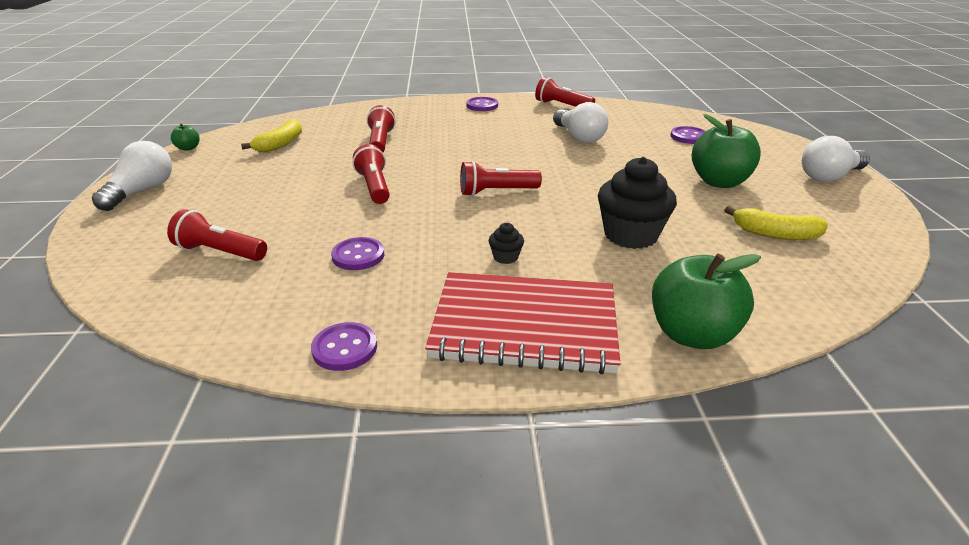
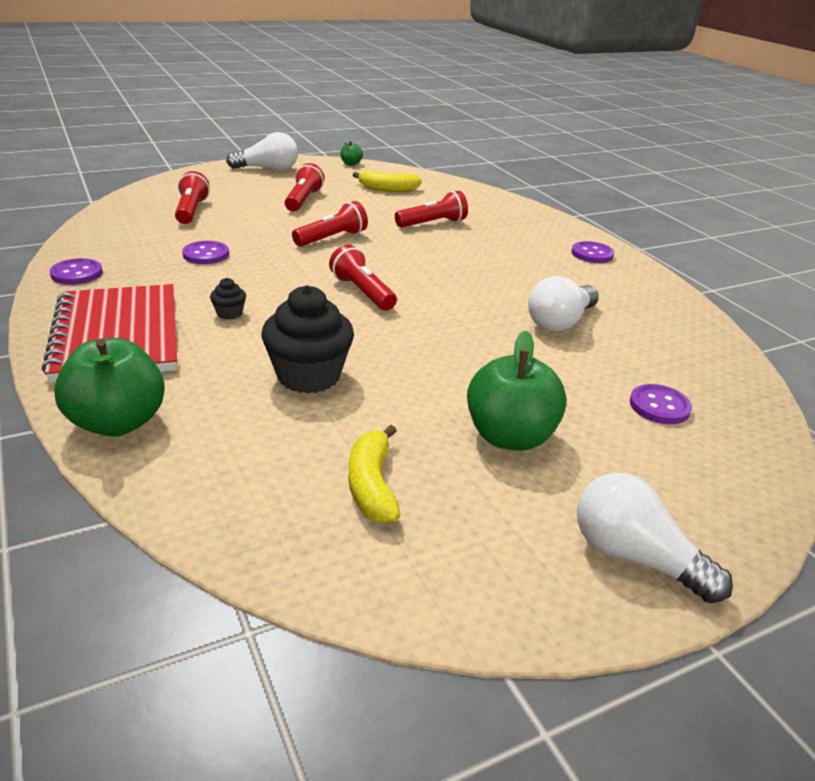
camera: 65 degrees right, 0 degrees up
(562, 106) = (658, 300): red flashlight -> red flashlight (303, 200)

